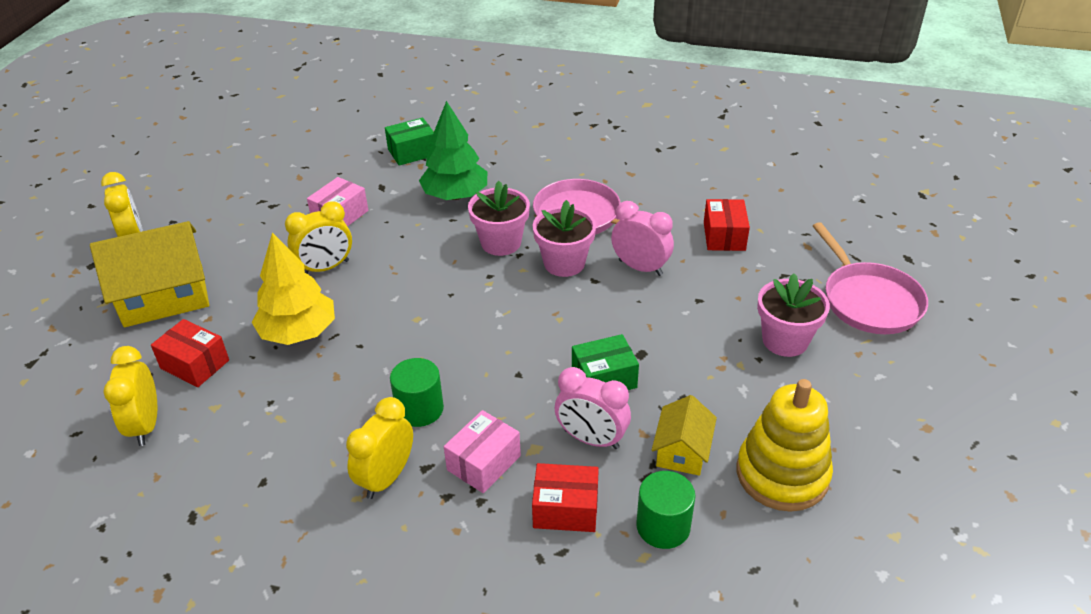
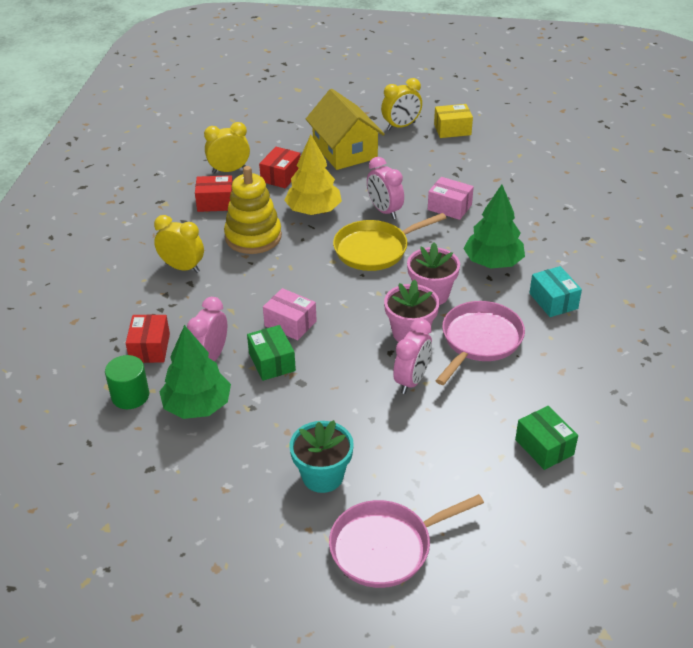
camera: 85 degrees right, 0 degrees up
(171, 199) = (452, 129): none -> yellow box
(326, 268) = (384, 211): yellow clock -> pink clock
(404, 280) = (375, 249): none -> yellow pan
(412, 152) = (551, 231): green box -> green box (544, 447)
(419, 409) = (241, 274): green cylinder -> none
(484, 463) = (192, 307): pink box -> pink box (290, 323)
(527, 165) = (553, 301): none -> turquoise box
(682, 451) = (197, 406): yellow house -> green tree
(724, 236) = (471, 439): red box -> red box (215, 202)
(782, 474) = (171, 463): yellow stacking toy -> yellow stacking toy (253, 237)
(785, 340) = (322, 476): pink flower pot -> turquoise flower pot

